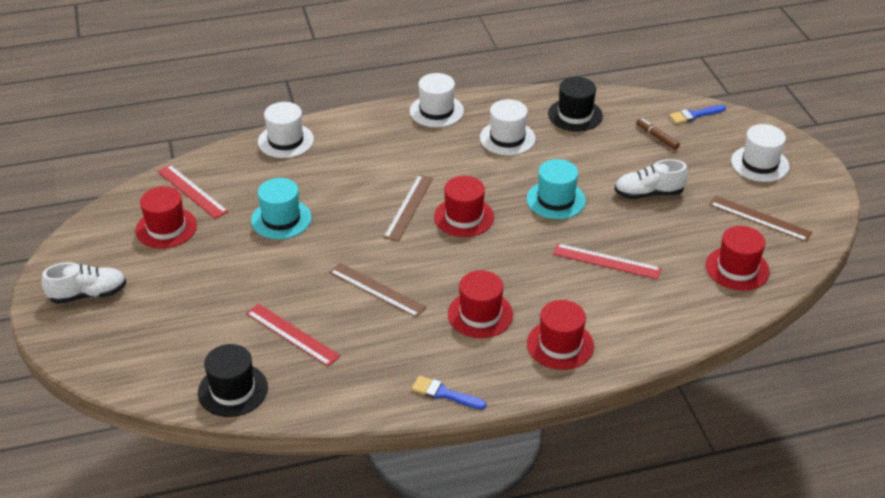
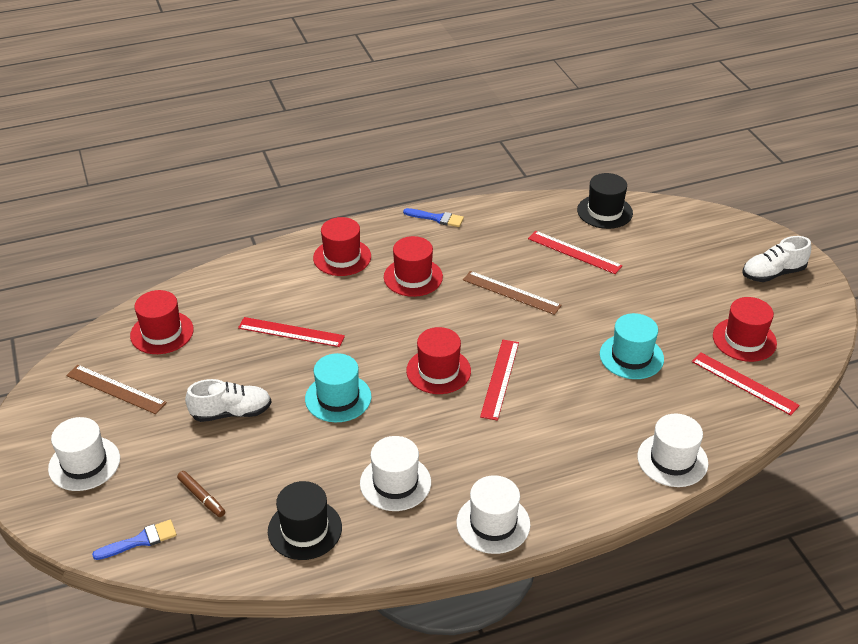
camera: 175 degrees right, 0 degrees up
(408, 207) = (500, 379): brown ruler -> red ruler

